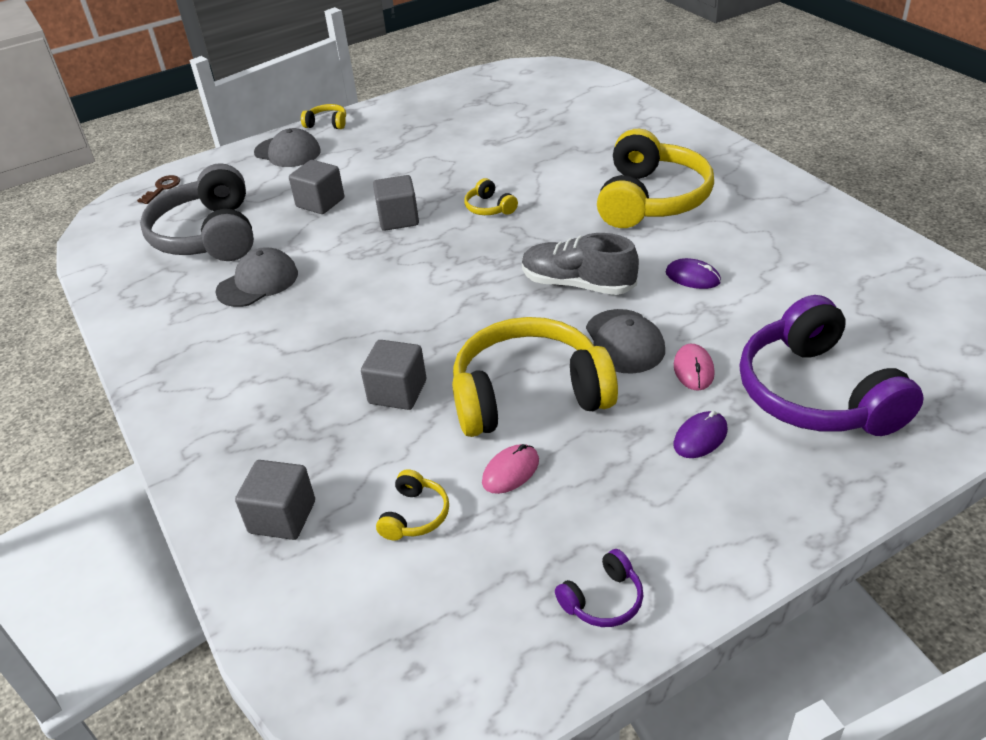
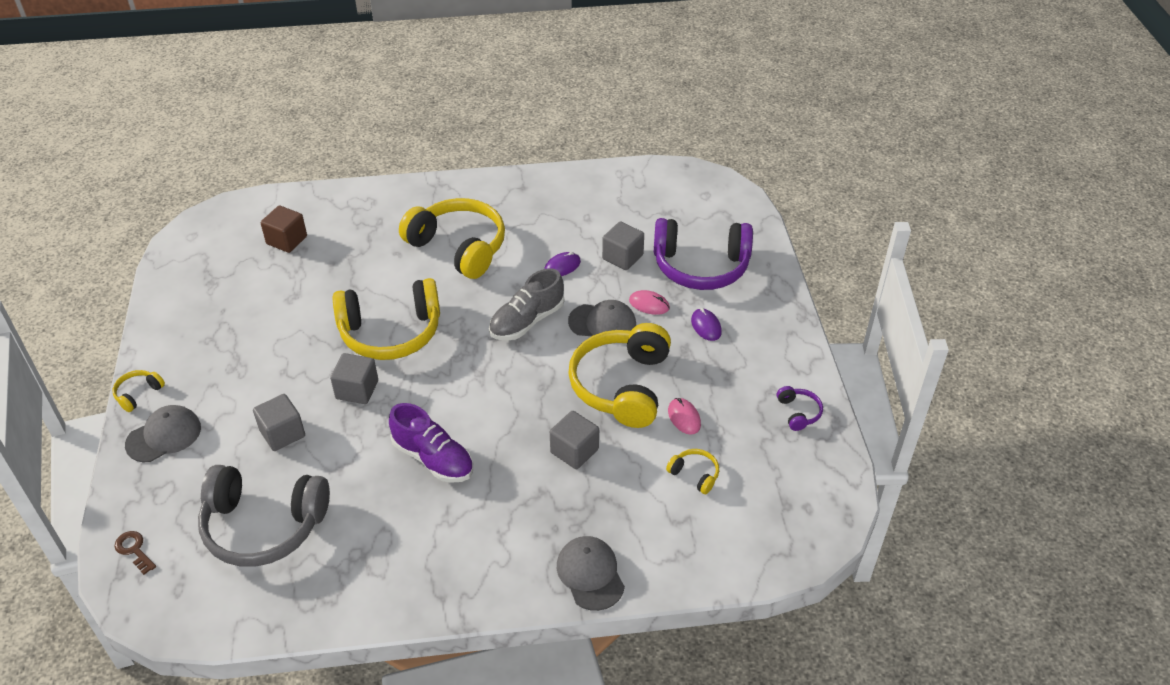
camera: 70 degrees left, 5 degrees up
(258, 282) = (372, 504): grey cap -> grey cap (590, 574)
(282, 517) = (658, 544): grey cube -> grey cube (622, 257)
(333, 297) = (433, 458): none -> purple shoe
(489, 208) = (391, 332): yellow headphones -> yellow headphones, size x2.39
(564, 110) = (287, 240): none -> brown cube

